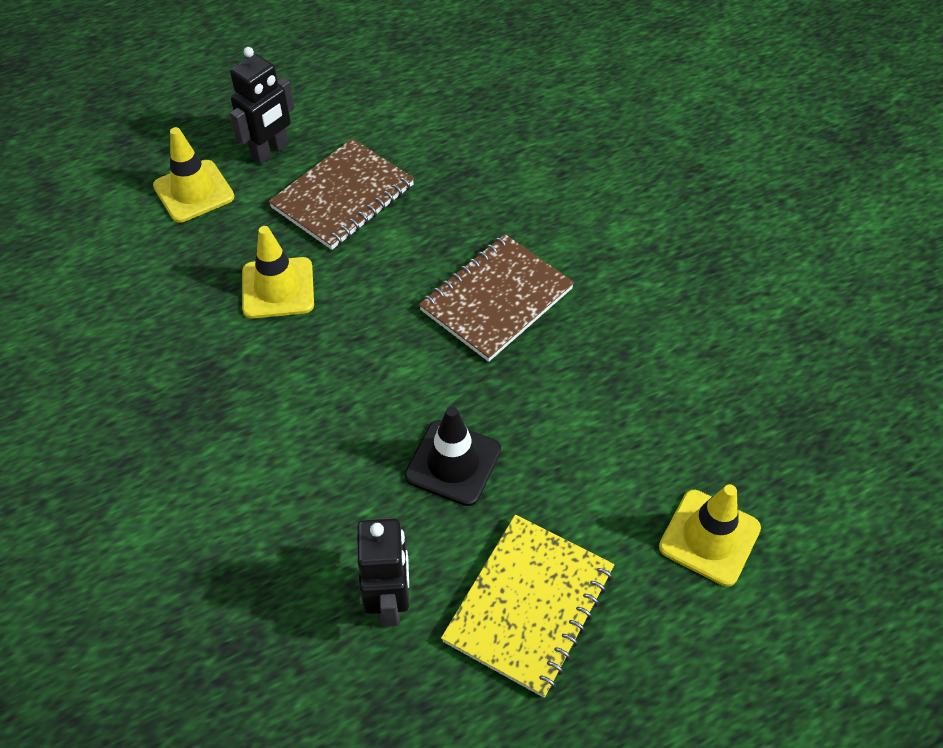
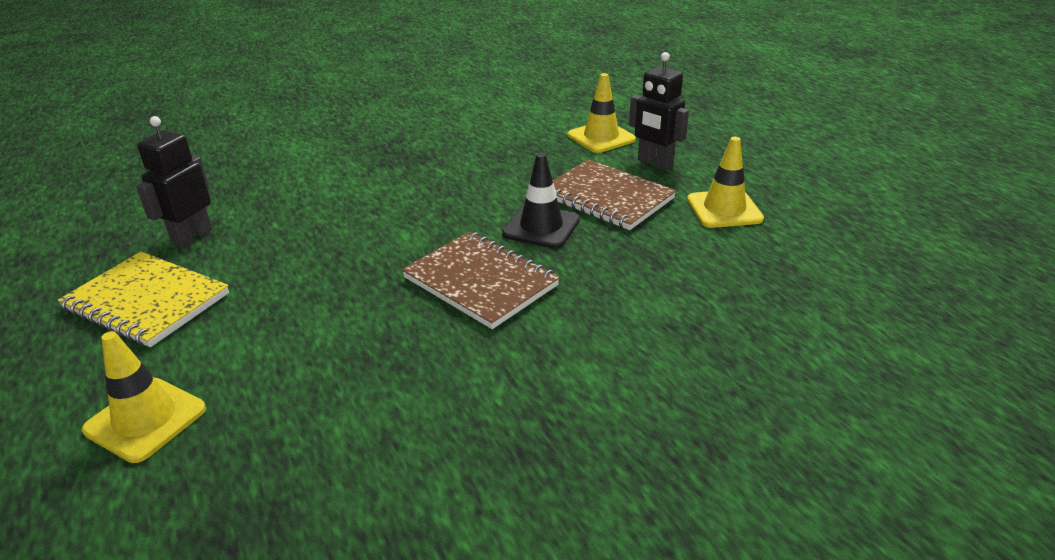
camera: 90 degrees right, 20 degrees down
(278, 288) = (499, 176): yellow traffic cone -> yellow traffic cone (724, 209)
(390, 601) = (192, 237): black robot -> black robot turned 120 degrees clockwise
(453, 463) = (301, 261): black traffic cone -> black traffic cone (541, 227)

